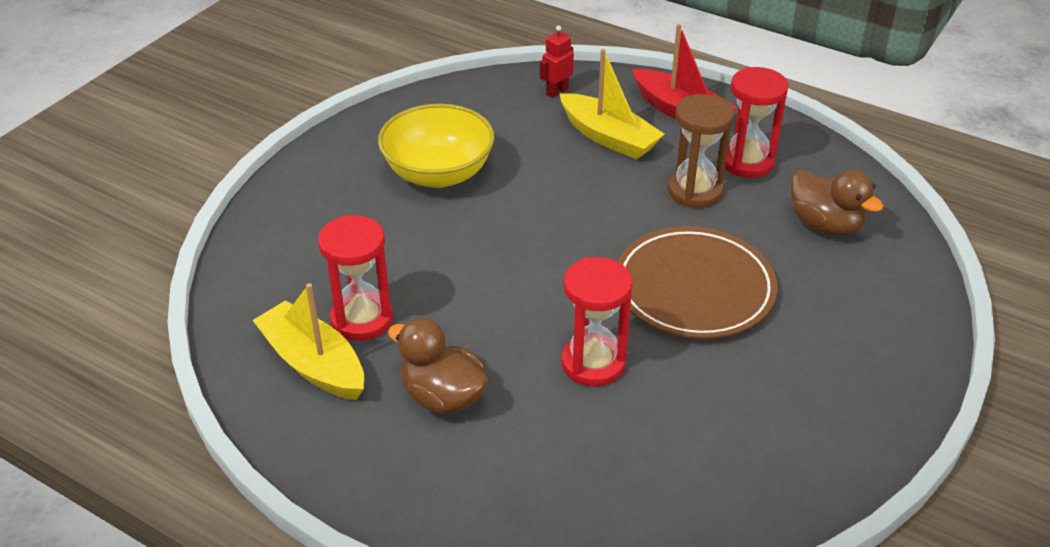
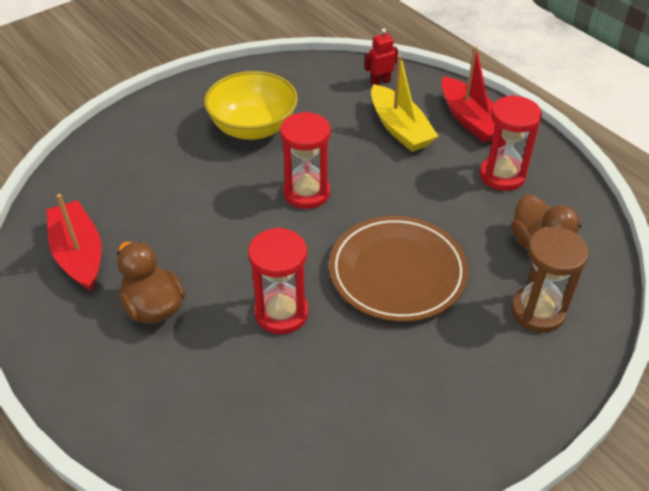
camera: 20 degrees right, 5 degrees up
(313, 364) = (79, 254): yellow boat -> red boat
(362, 319) = (132, 228): red hourglass -> red hourglass (306, 193)
(694, 191) = (444, 190): brown hourglass -> brown hourglass (537, 311)

